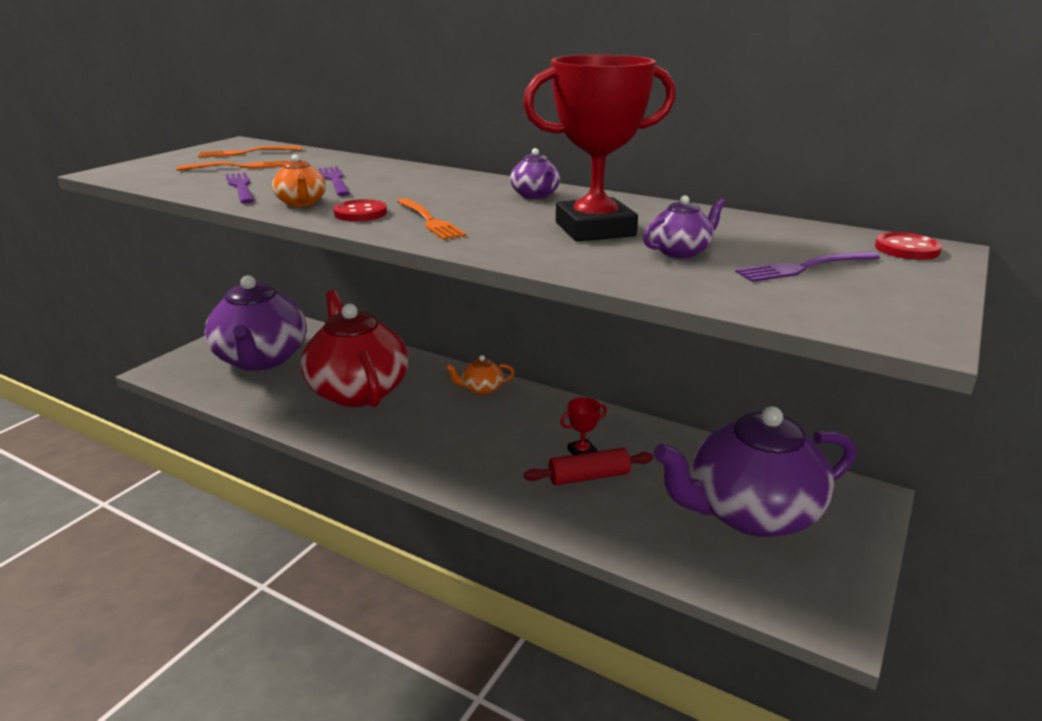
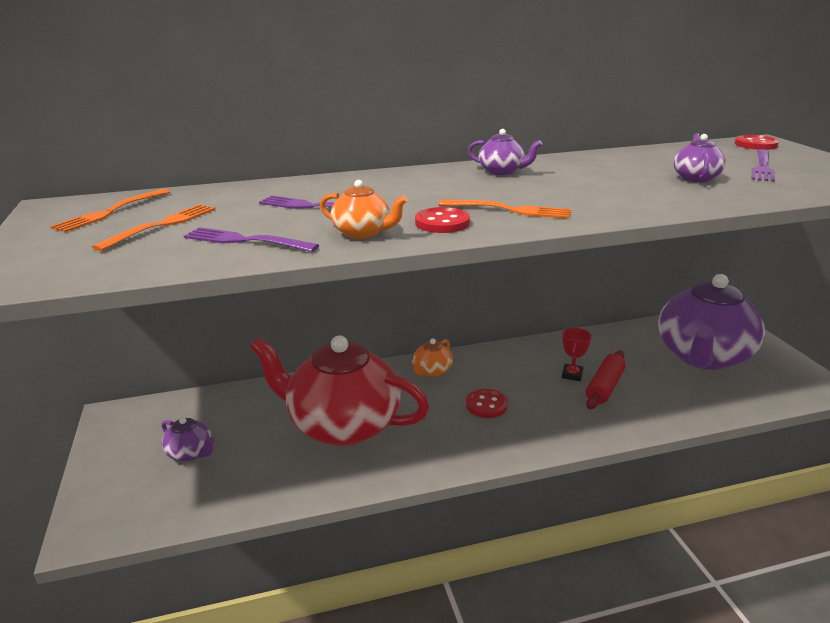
camera: 45 degrees left, 0 degrees up
(261, 359) = (191, 453): purple teapot -> purple teapot, size x0.40
(468, 433) = (486, 405): none -> red button
(595, 229) = (614, 180): red trophy -> none

